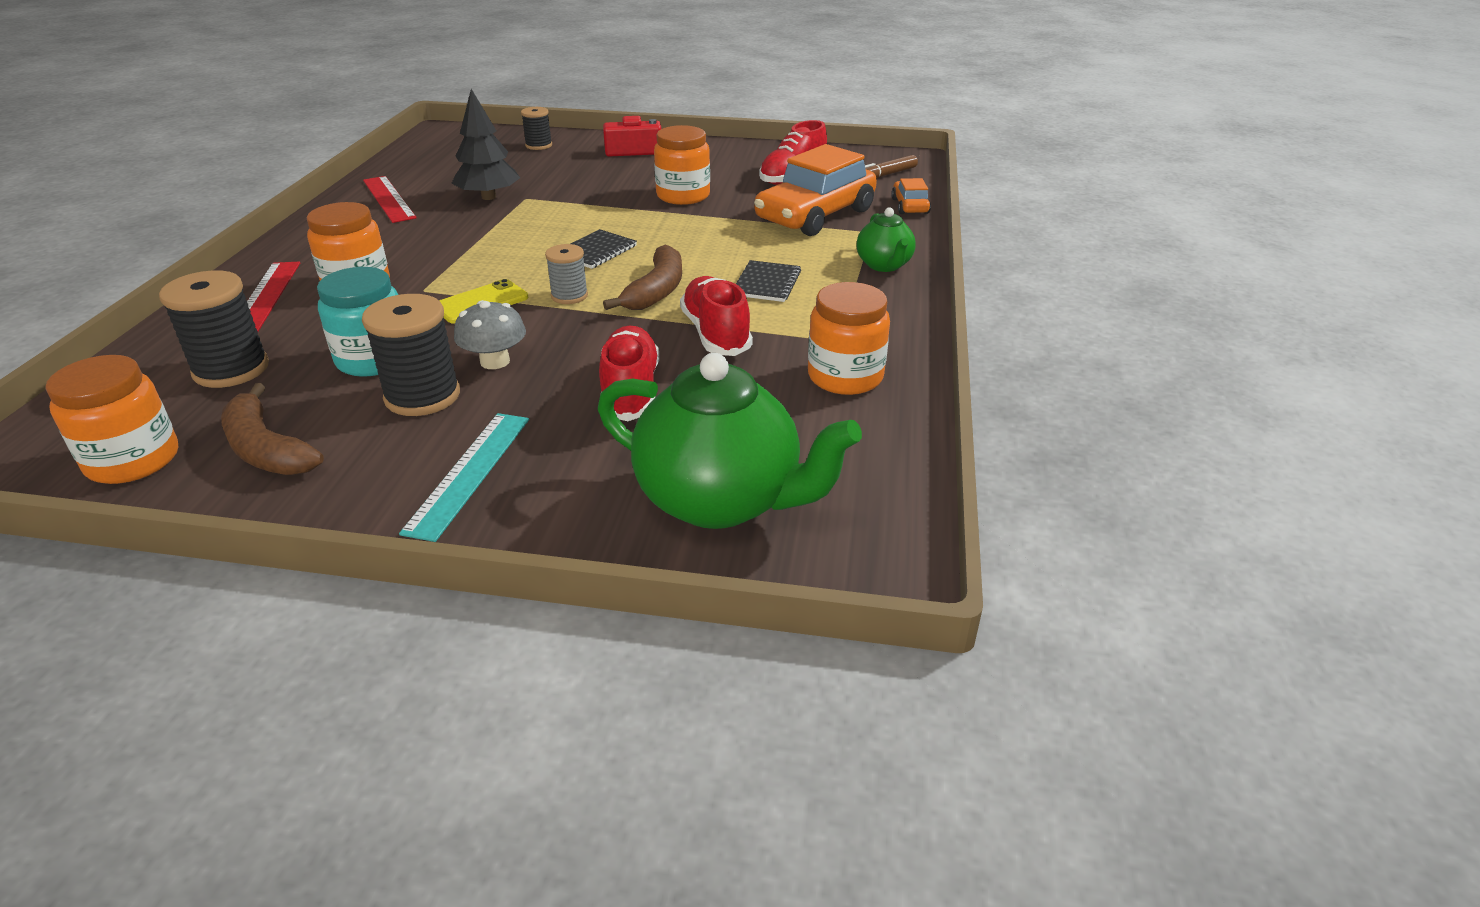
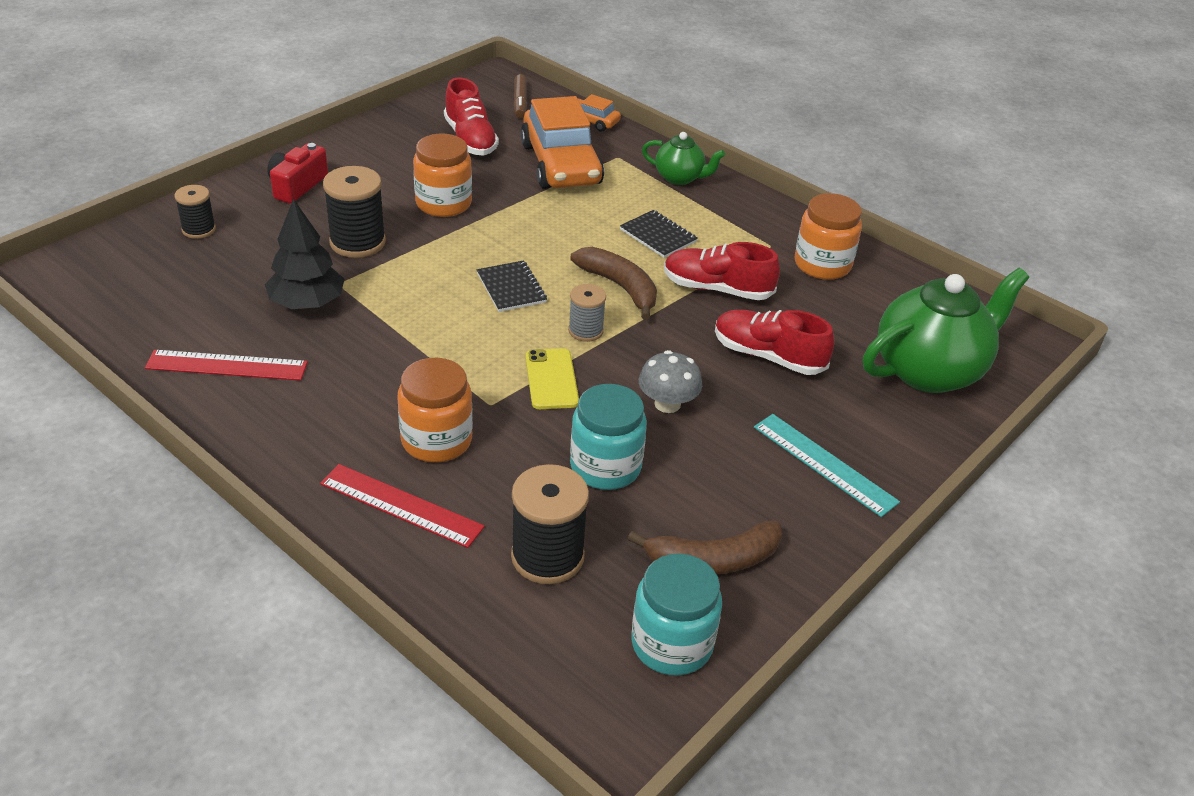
camera: 60 degrees left, 5 degrees up
(133, 460) = (672, 644): orange jar -> turquoise jar
(422, 396) = (693, 456): black spool -> black spool (357, 242)

